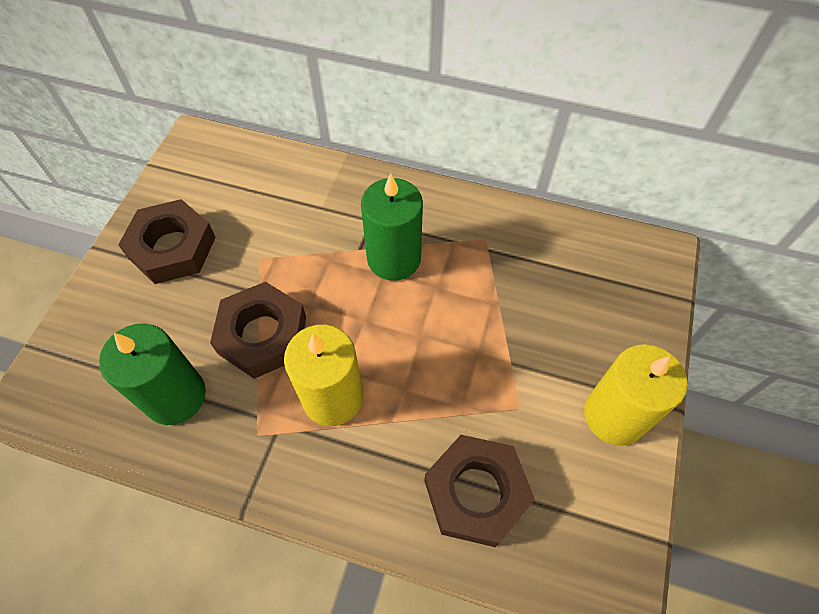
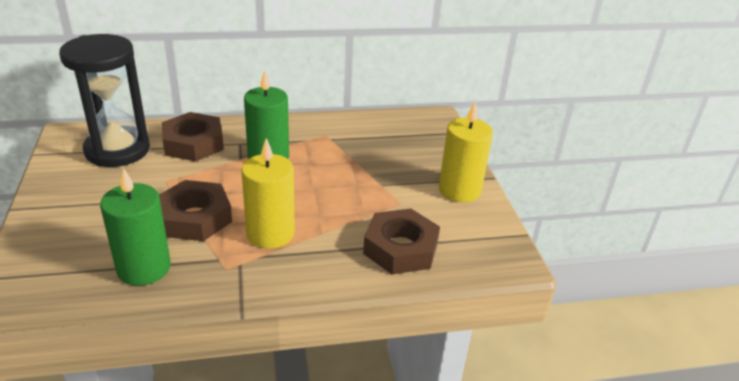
camera: 30 degrees left, 25 degrees down
(172, 248) = (87, 192): brown nut -> brown nut (193, 143)
(232, 186) = (117, 150): none -> black hourglass

